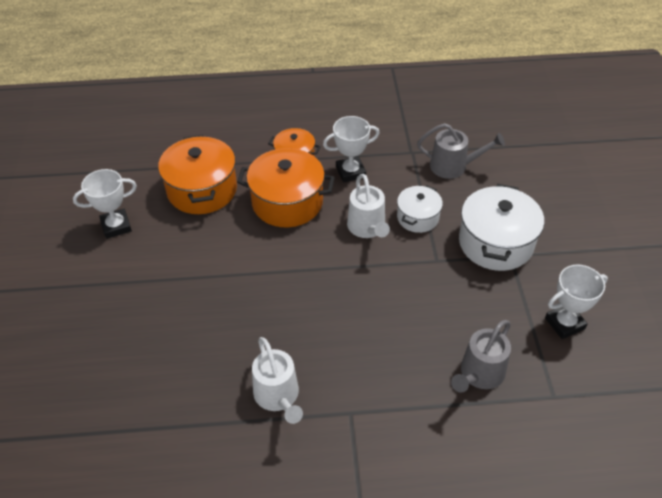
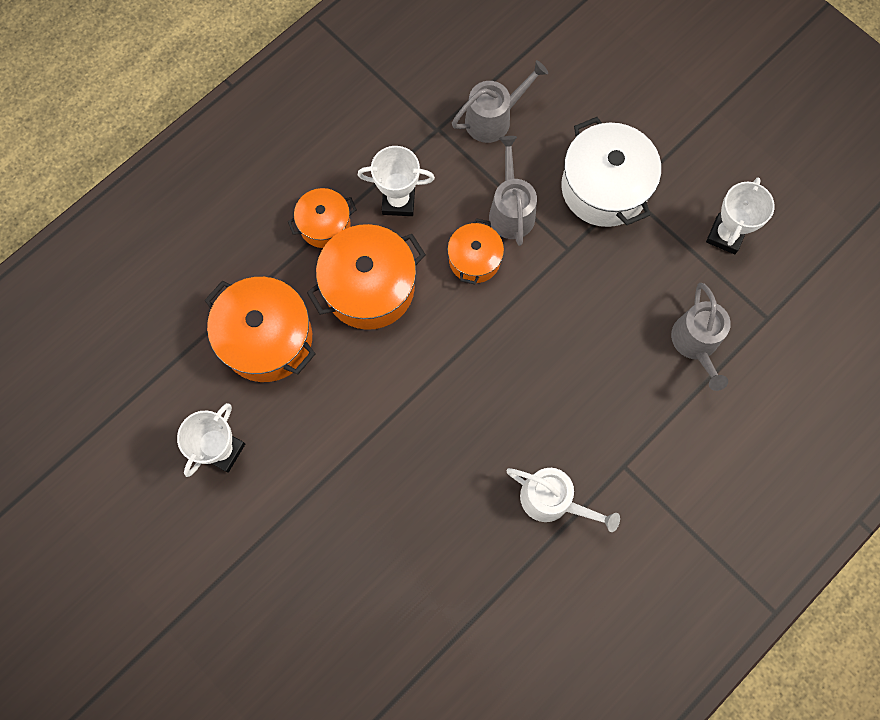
camera: 40 degrees left, 25 degrees up
(350, 172) = (398, 201): white trophy -> white trophy turned 60 degrees clockwise
(367, 228) = (474, 259): white watering can -> orange pot
(417, 217) = (511, 210): white pot -> grey watering can

